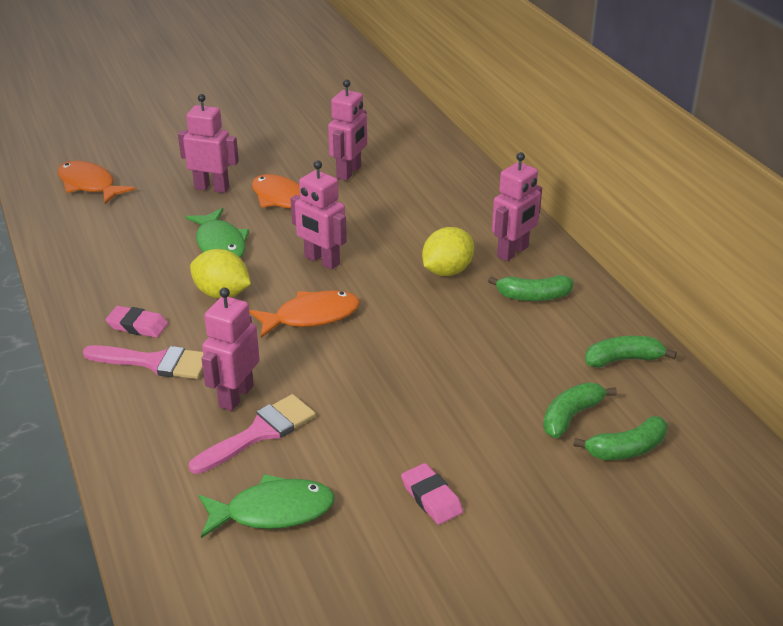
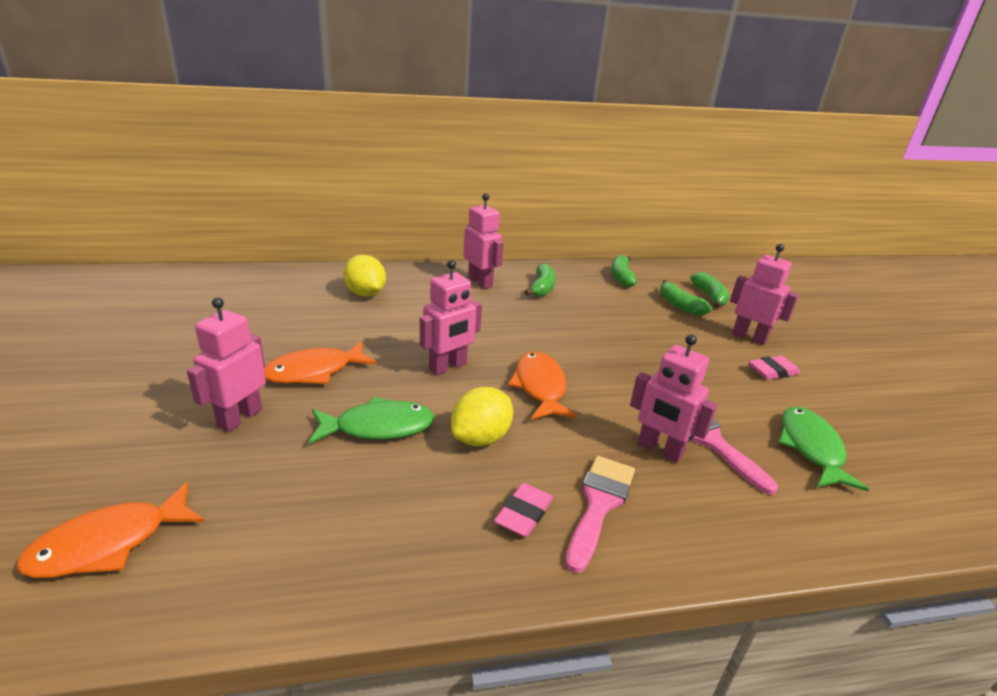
camera: 80 degrees left, 5 degrees down
(349, 172) = (292, 325): pink robot -> pink robot (749, 337)
(447, 271) = (494, 311): yellow lemon -> yellow lemon (365, 294)

